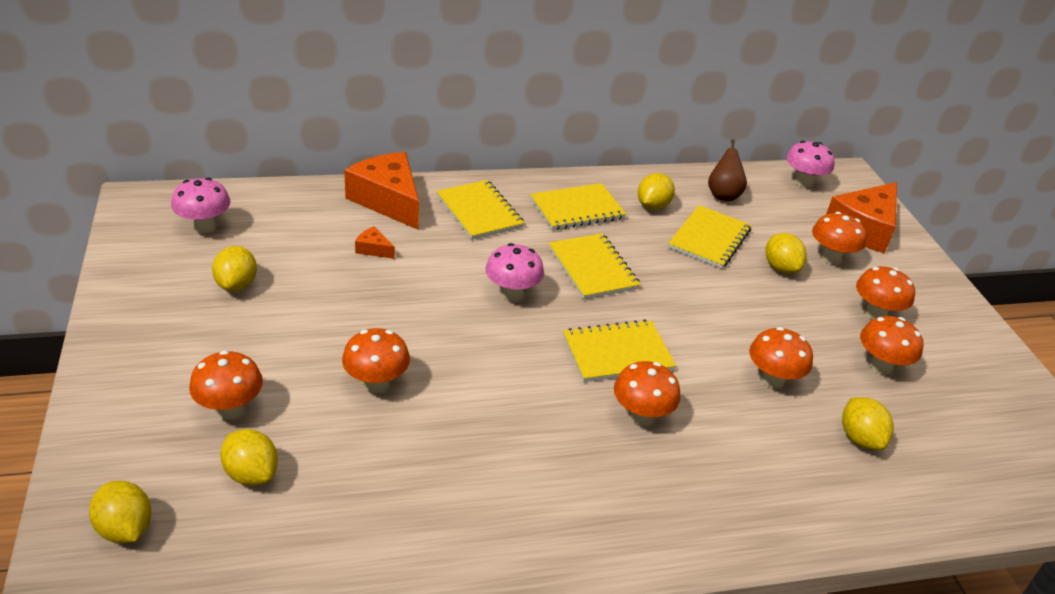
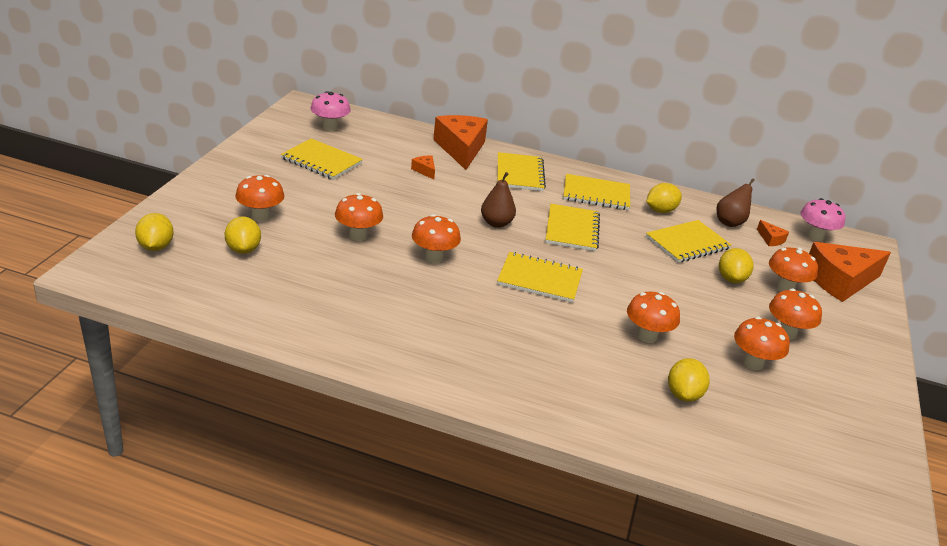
camera: 30 degrees right, 5 degrees down
(237, 284) = (321, 161): yellow lemon -> yellow notebook
(512, 294) = (496, 223): pink mushroom -> brown pear
(641, 416) = (520, 317): orange mushroom -> orange mushroom (434, 258)
(772, 202) = (771, 239): none -> orange cheese

